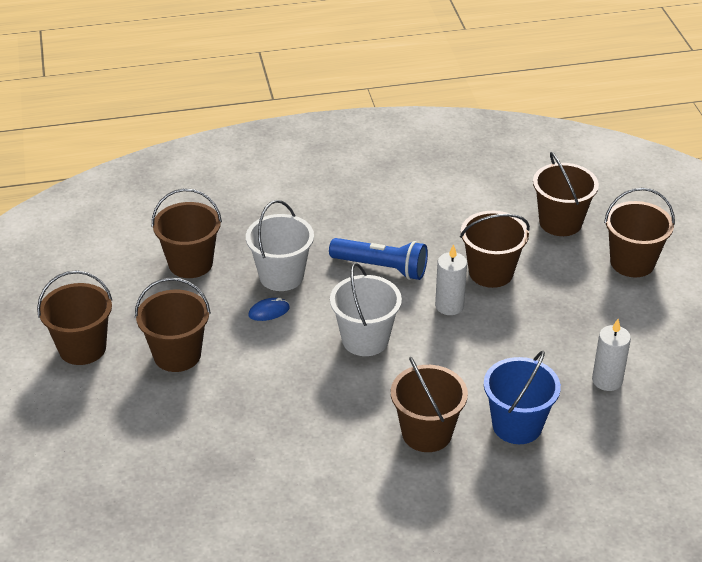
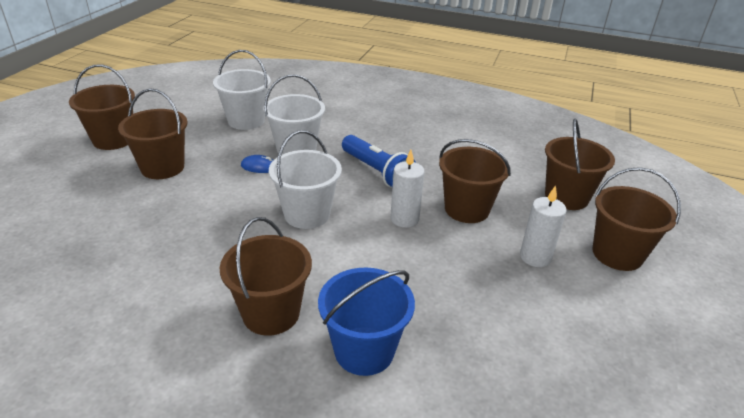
camera: 30 degrees right, 5 degrees down
(190, 263) = (246, 121): brown bucket -> white bucket
(607, 380) = (503, 352): white candle -> white candle (535, 257)

